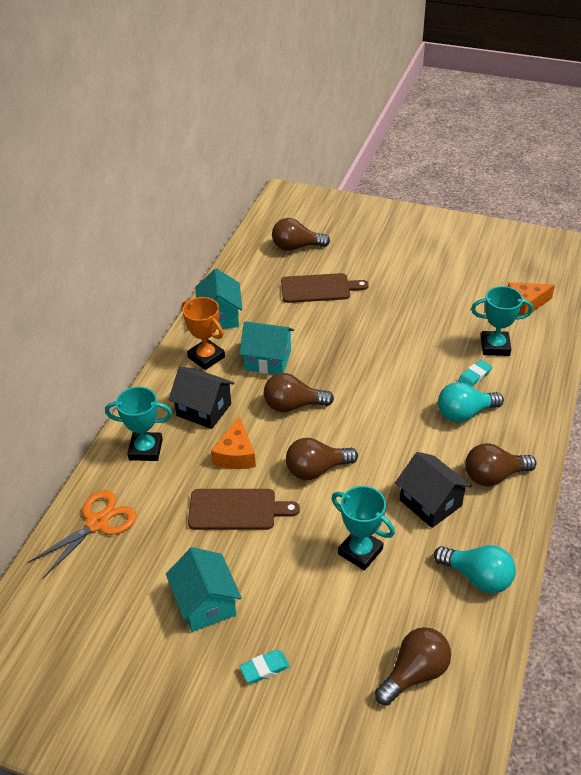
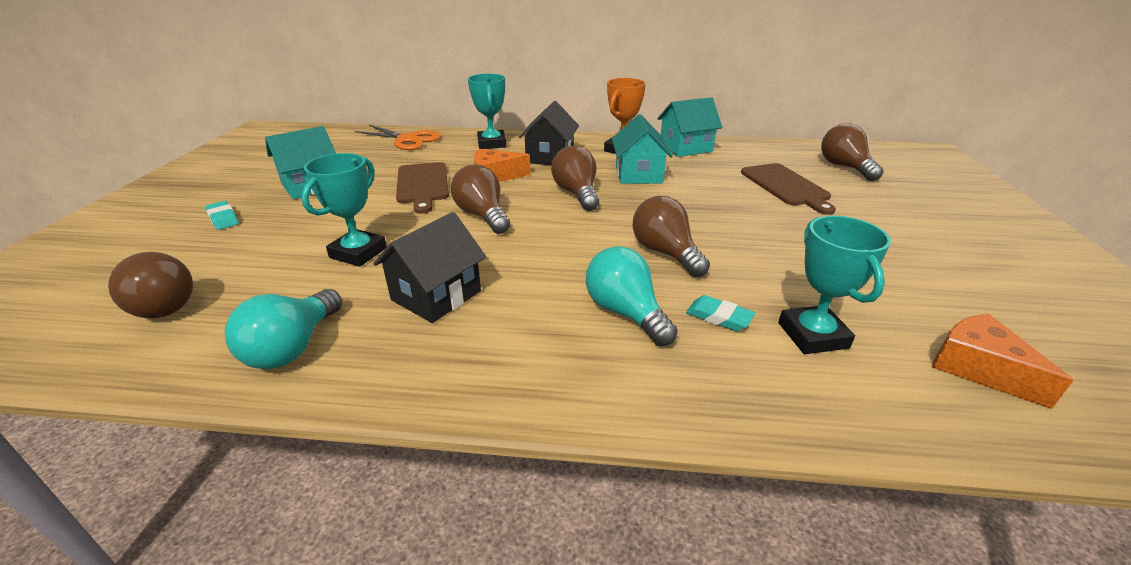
camera: 75 degrees right, 10 degrees down
(493, 476) = (497, 352): brown light bulb -> brown light bulb (665, 253)

